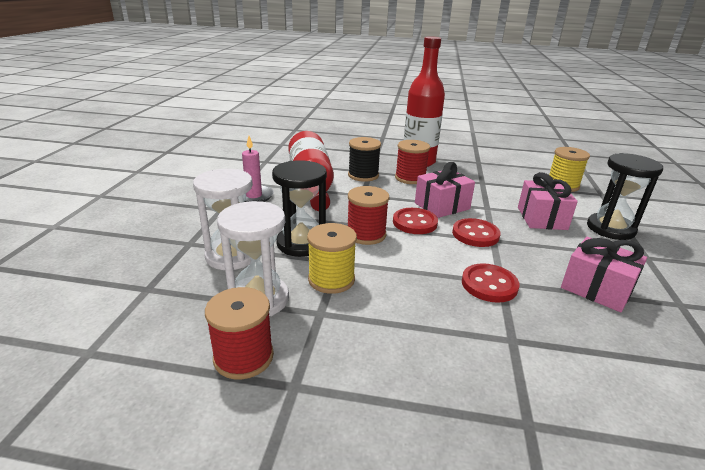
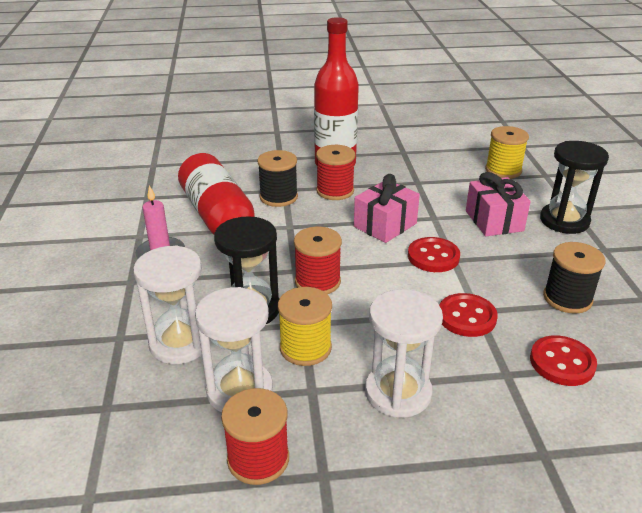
camera: 15 degrees left, 5 degrees up
(398, 332) = (398, 392): none -> white hourglass
(414, 223) = (364, 254): red button -> red button (562, 362)
(596, 289) = (567, 298): pink gift -> black spool

